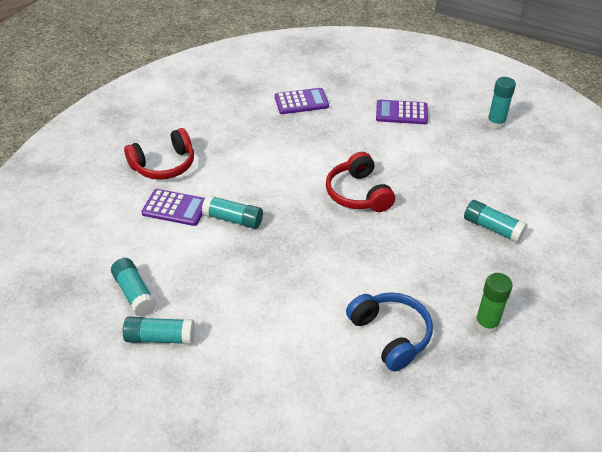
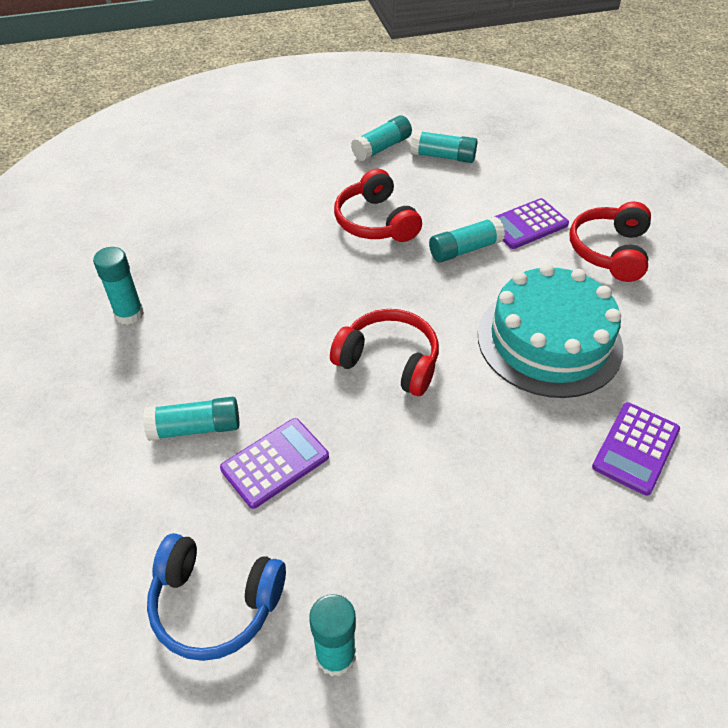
camera: 135 degrees right, 5 degrees up
(256, 276) = (375, 222): none -> red headphones
(268, 152) = (549, 340): none -> turquoise cake
(391, 335) = (211, 251): blue headphones -> blue headphones (215, 603)
(401, 113) = (493, 546): purple calculator -> purple calculator (275, 463)
(486, 324) = (129, 314): green glue stick -> turquoise glue stick

